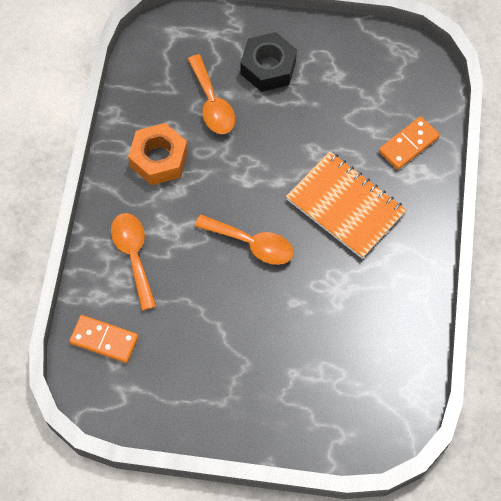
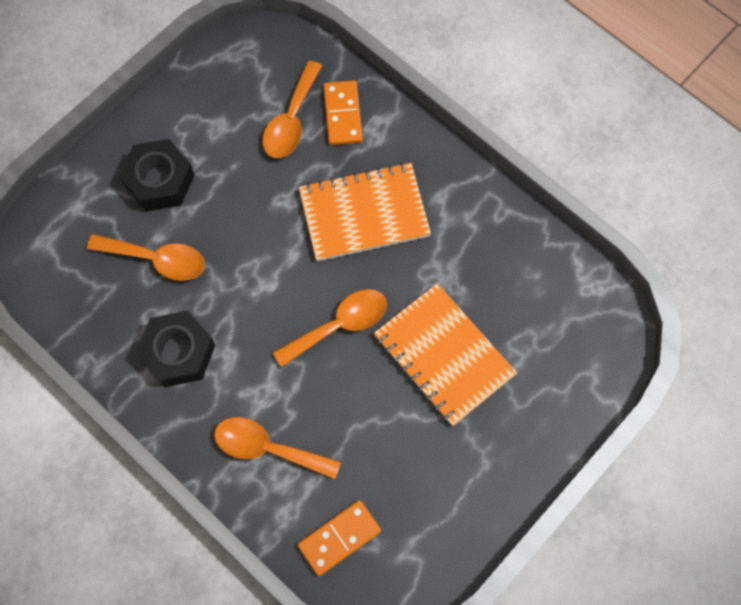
camera: 55 degrees left, 5 degrees up
(159, 159) = (178, 352): orange nut -> black nut
(281, 325) = (444, 355): none -> orange notebook
(377, 115) = (291, 120): none -> orange spoon

